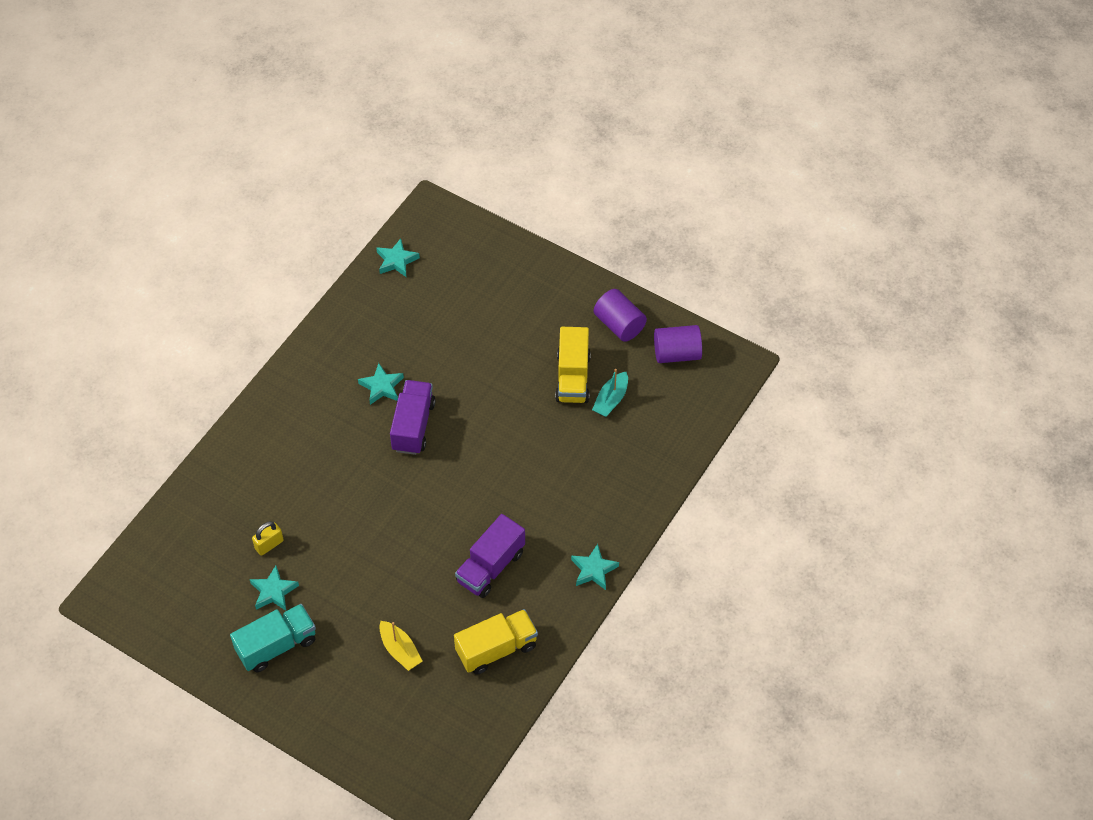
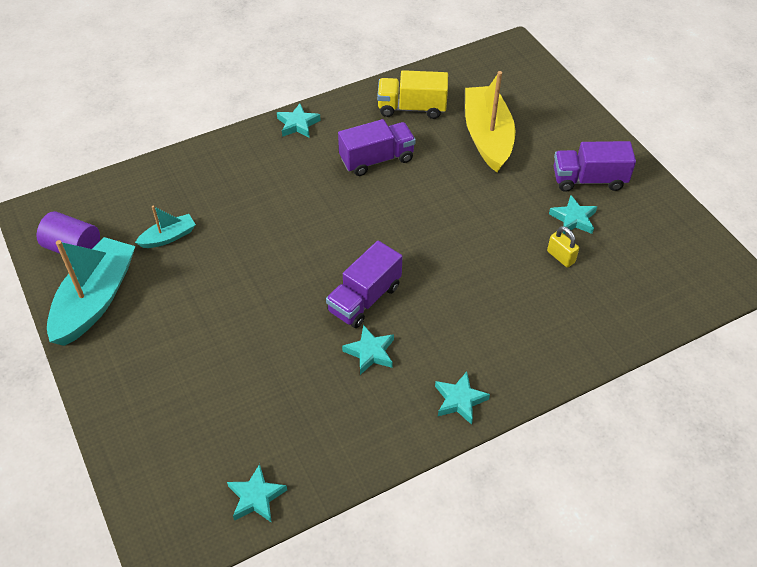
camera: 150 degrees left, 5 degrees down
(269, 545) = (560, 257): yellow padlock -> yellow padlock turned 60 degrees clockwise
(276, 645) = (588, 180): turquoise truck -> purple truck
(295, 384) = (459, 400): none -> turquoise star
(400, 650) = (487, 137): yellow boat -> yellow boat, size x2.03
(572, 377) = (183, 272): yellow truck -> none
(619, 324) = (95, 300): purple cylinder -> turquoise boat

